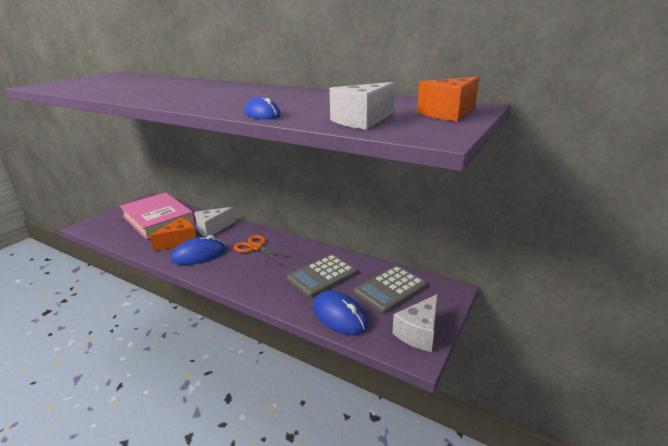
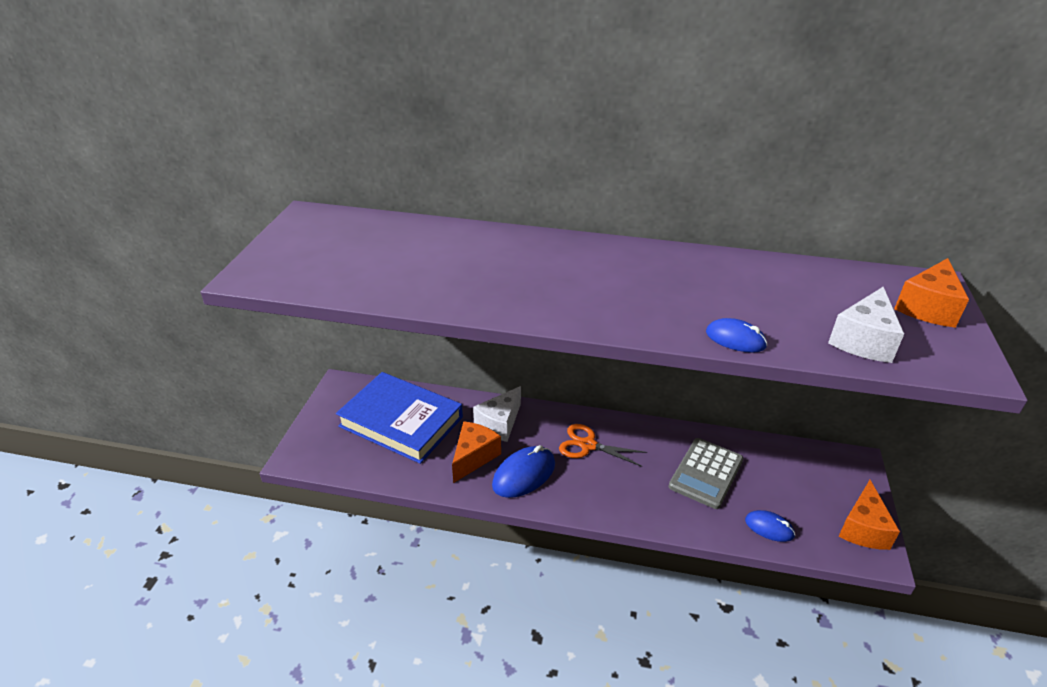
camera: 20 degrees left, 10 degrees up
(158, 219) = (401, 422): pink book -> blue book
(339, 316) = (769, 528): blue mouse -> blue mouse, size x0.60
(390, 289) = (794, 475): grey calculator -> none
(419, 333) = (863, 528): white cheese -> orange cheese

